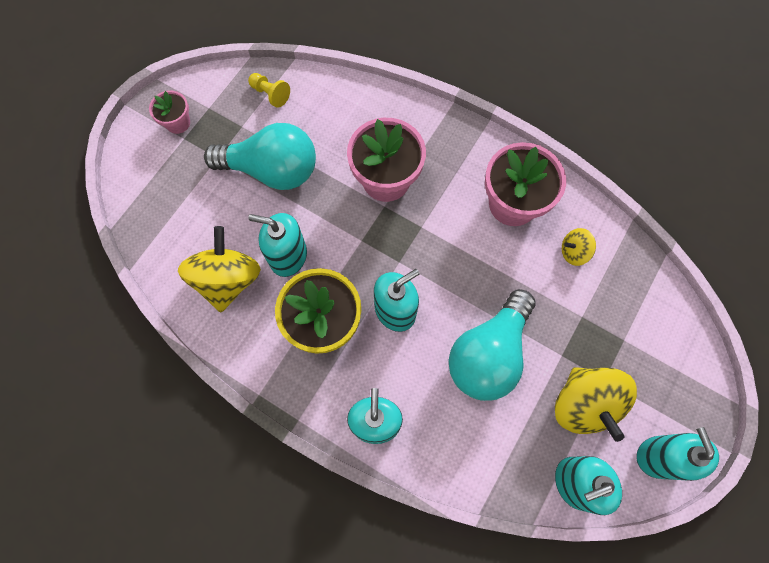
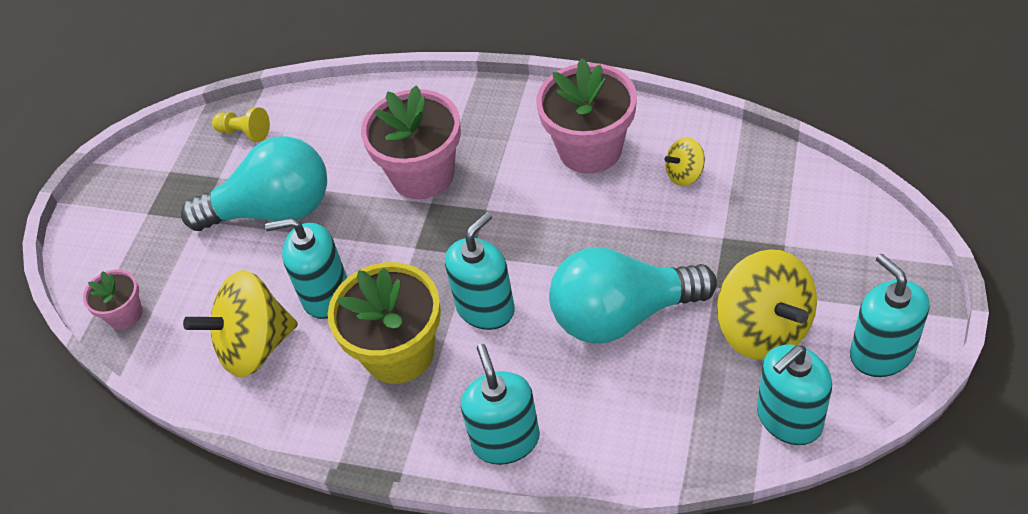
camera: 10 degrees left, 20 degrees down
(178, 123) = (134, 199): pink flower pot -> pink flower pot (125, 314)
(228, 280) = (255, 346): yellow spinning top -> yellow spinning top turned 105 degrees counterclockwise
(488, 354) = (622, 315): turquoise light bulb -> turquoise light bulb turned 60 degrees clockwise

